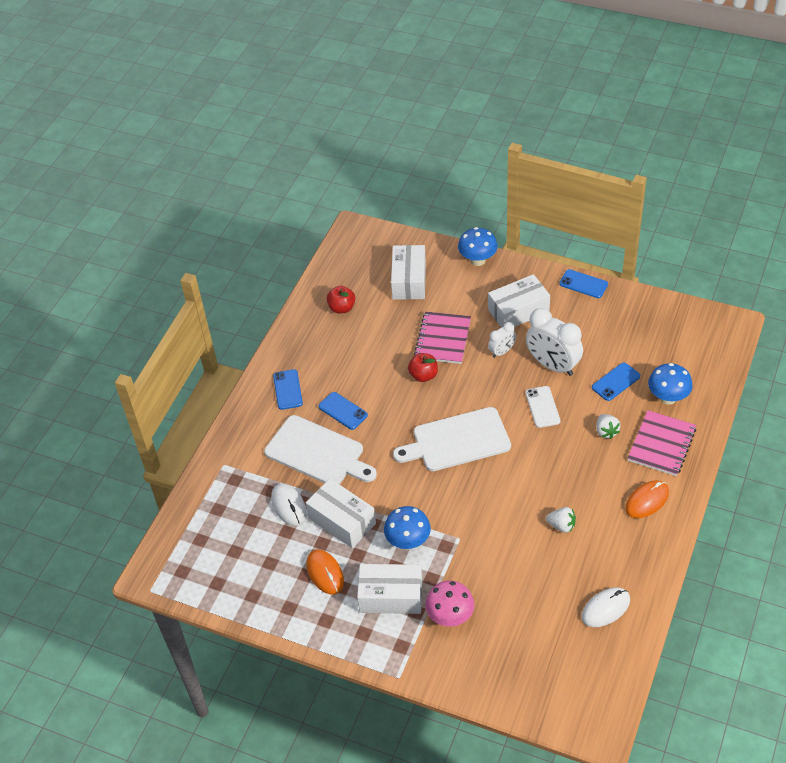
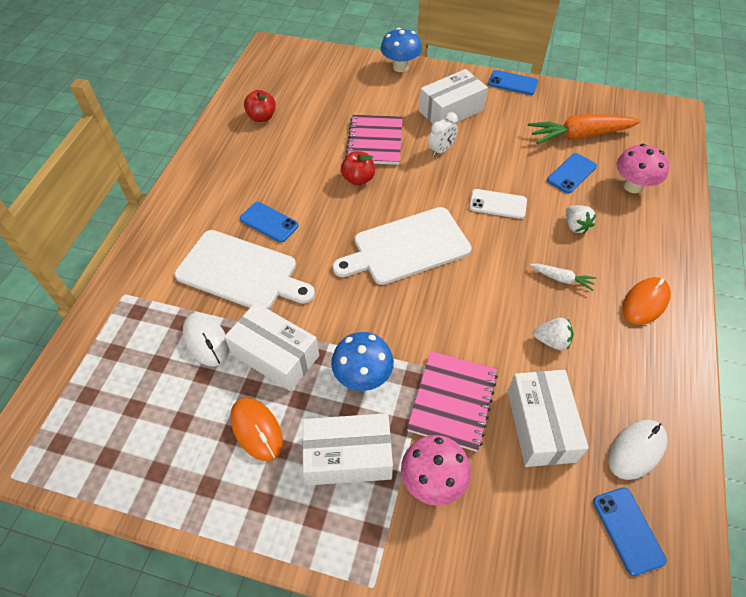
camera: 10 degrees left, 5 degrees up
(288, 389) = (203, 203): blue phone -> blue phone (628, 530)
(409, 280) = (331, 88): white box -> white box (540, 425)
(542, 407) = (497, 204): white phone -> white phone turned 60 degrees counterclockwise
(553, 365) = (499, 161): white clock -> none
(582, 477) = (562, 279): none -> white carrot
(633, 344) = (579, 136): none -> orange carrot
(661, 444) = (642, 236): pink notebook -> pink notebook (452, 401)
(668, 398) = (632, 186): blue mushroom -> pink mushroom

